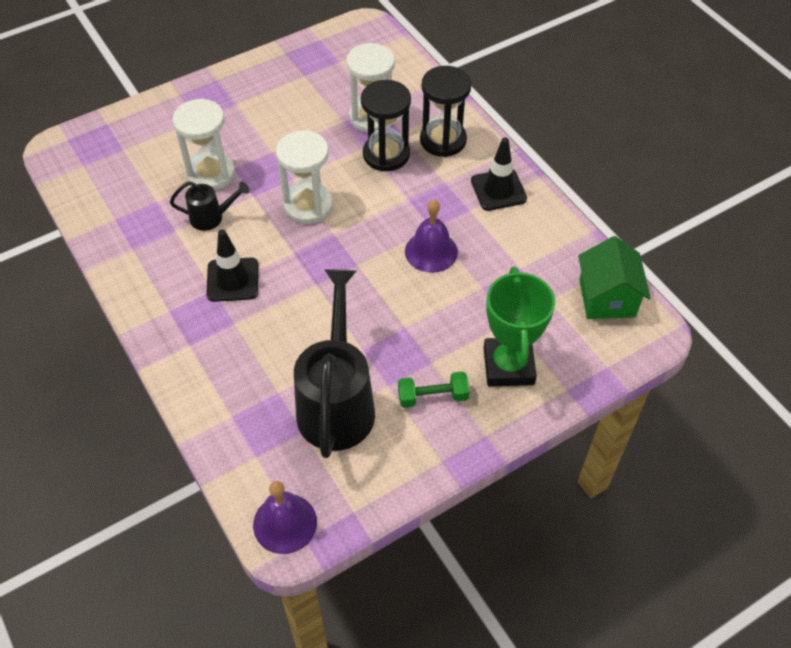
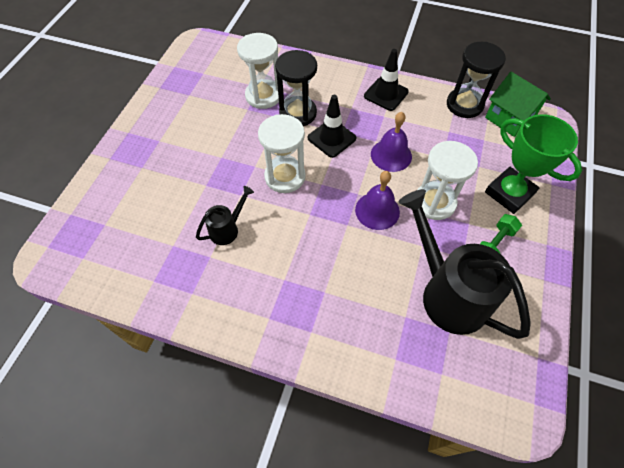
camera: 40 degrees left, 5 degrees up
(211, 174) = (193, 199): white hourglass -> white hourglass (434, 202)
(233, 280) = (290, 262): black traffic cone -> black traffic cone (331, 138)
(285, 523) = (511, 404): purple bell -> purple bell (377, 210)
(443, 140) = (322, 84): black hourglass -> black hourglass (464, 105)

